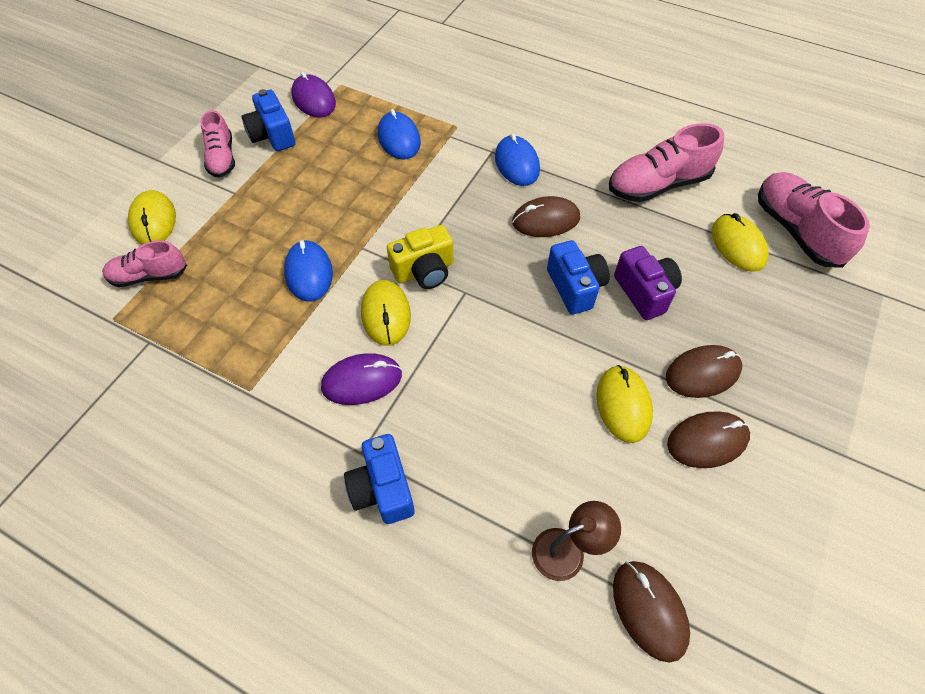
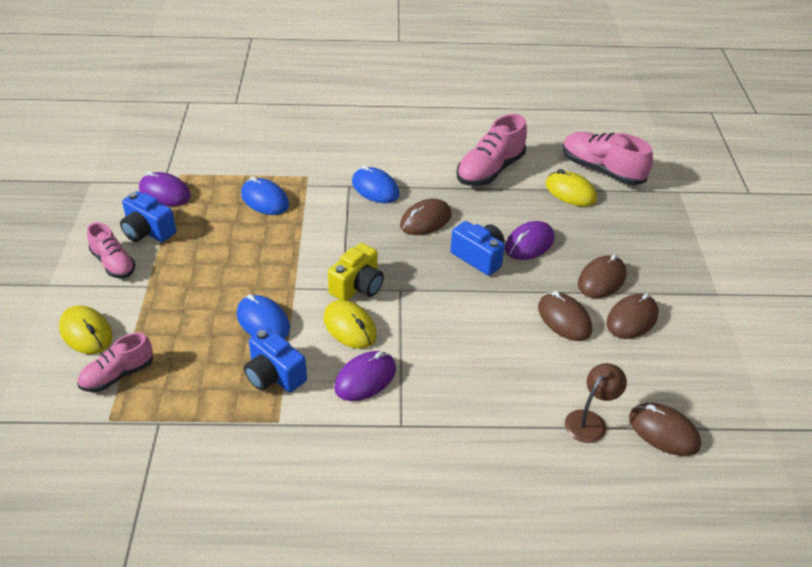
camera: 30 degrees left, 15 degrees down
(382, 489) = (435, 441): blue camera -> blue camera (274, 375)
(623, 405) = (564, 319): yellow mouse -> brown mouse
(644, 292) = (529, 243): purple camera -> purple mouse

